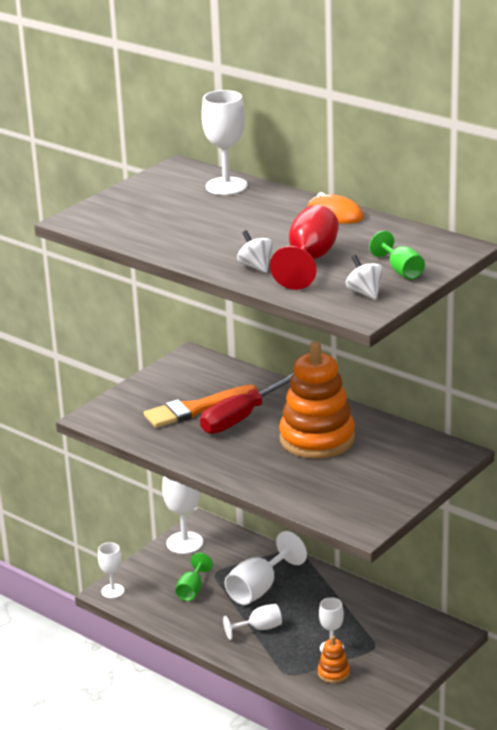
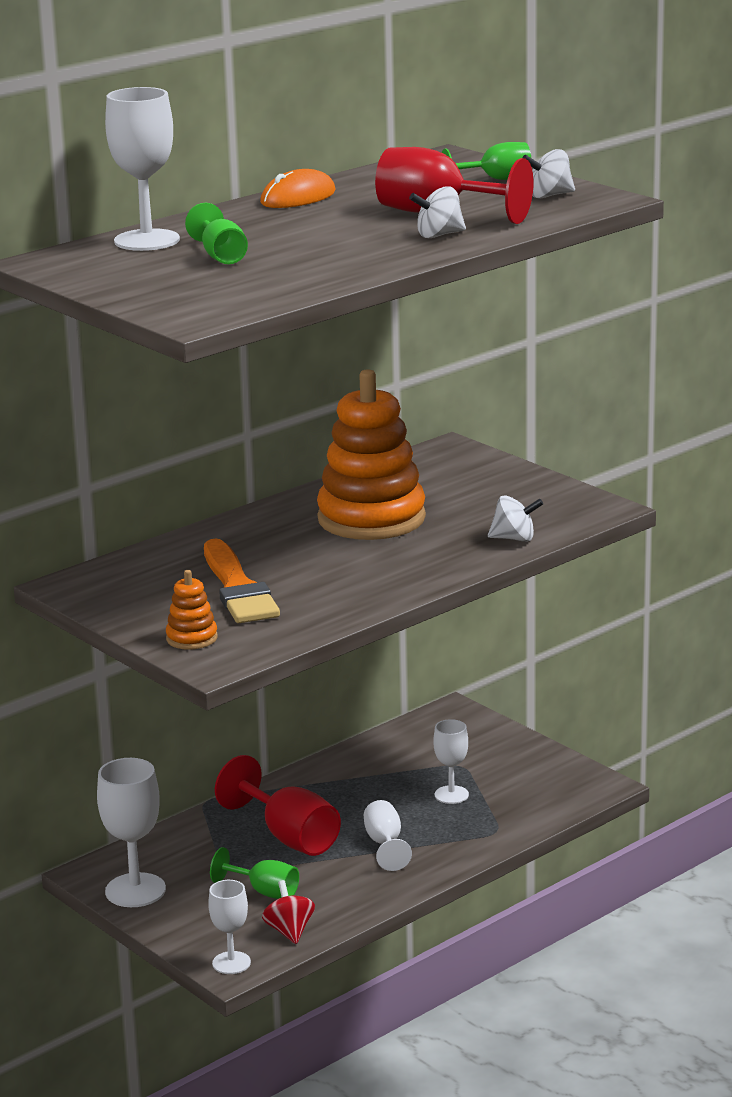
camera: 80 degrees left, 5 degrees down
(149, 606) = (289, 931): none -> red spinning top
(197, 210) = (221, 256): none -> green goblet
(240, 418) = (285, 561): red screwdriver -> none
(259, 589) = (289, 837): white goblet -> red goblet
(298, 497) = (514, 539): none -> white spinning top
(333, 673) = (505, 798): orange stacking toy -> orange stacking toy (191, 638)

